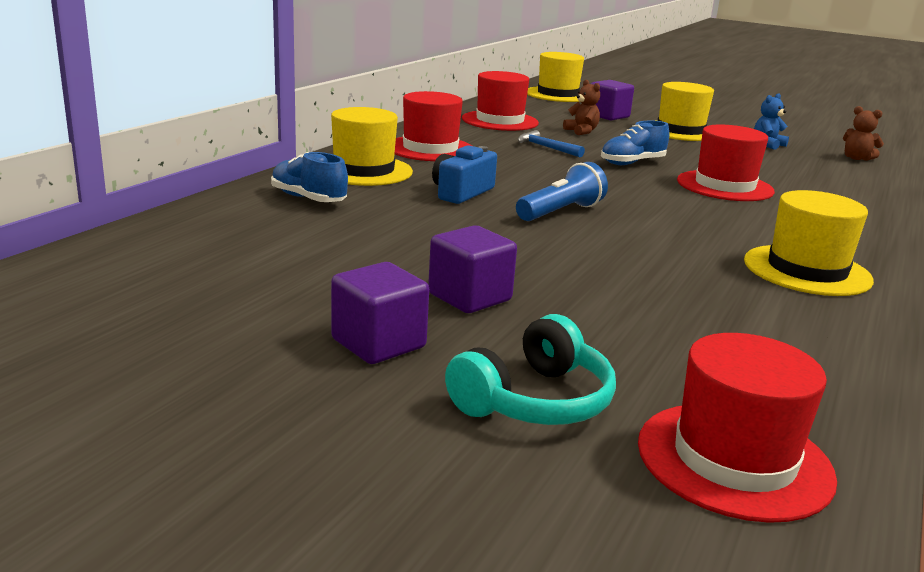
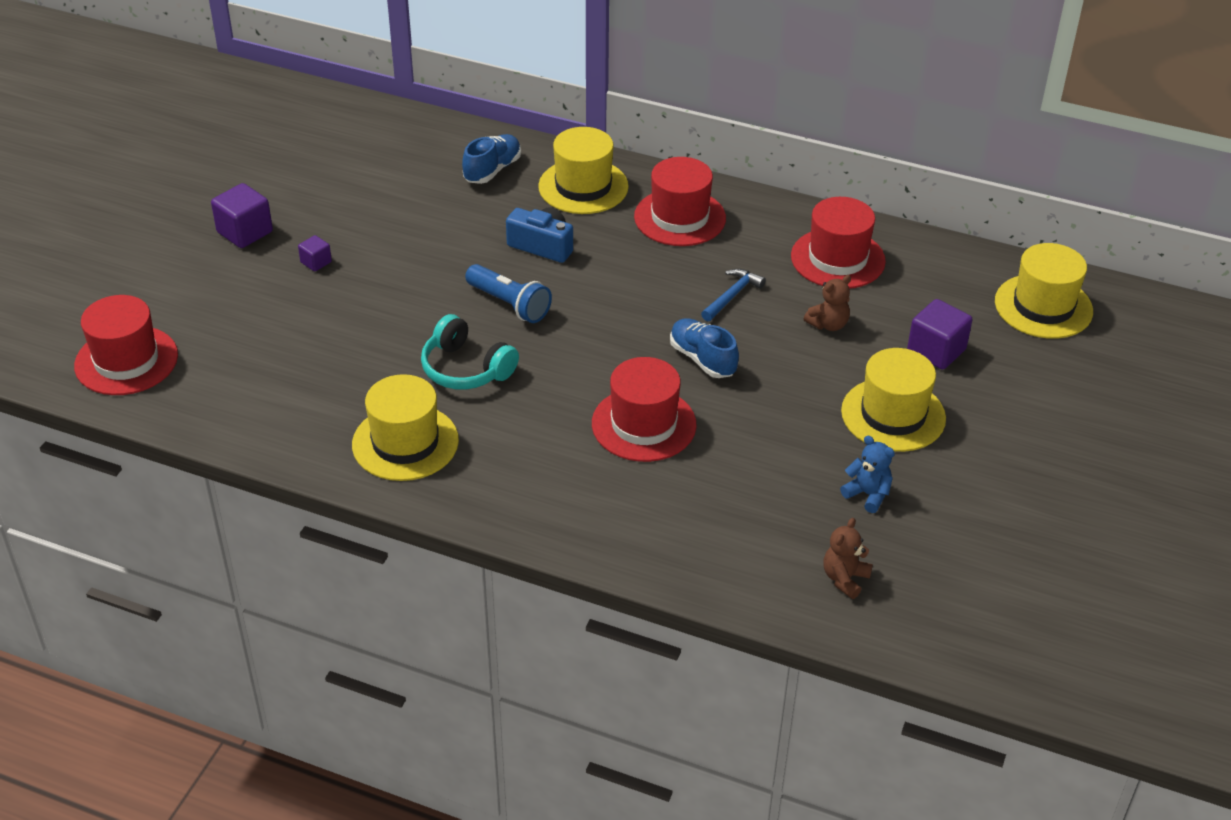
camera: 85 degrees right, 20 degrees up
(469, 297) = (316, 262): purple cube -> purple cube, size x0.55
(534, 400) = (183, 292): turquoise headphones -> turquoise headphones (466, 369)

